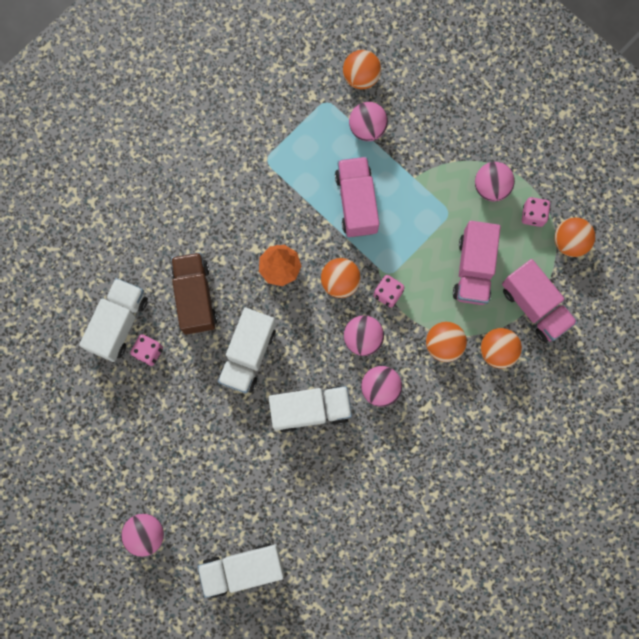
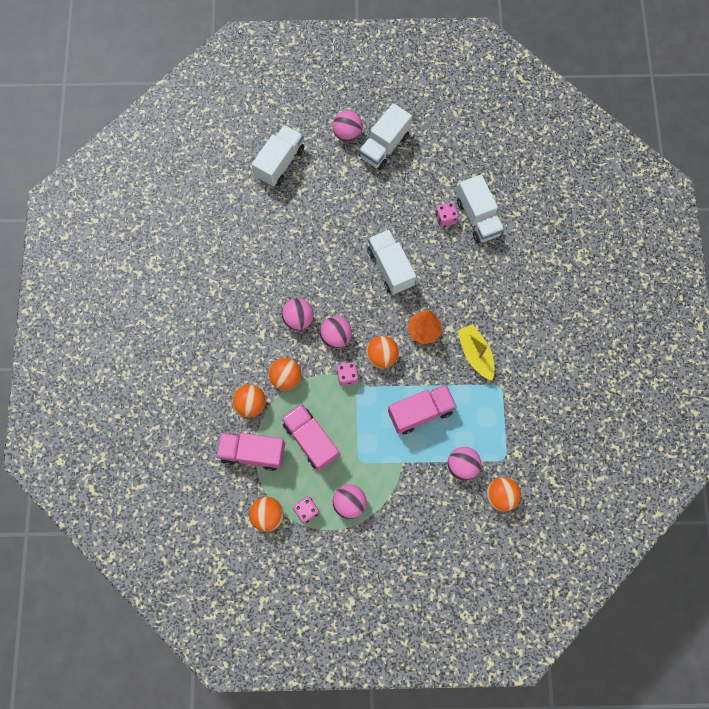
camera: 135 degrees right, 5 degrees down
(195, 297) = (453, 270): brown truck -> none
(257, 205) = (475, 354): none -> yellow boat
(310, 410) = (326, 271): white truck -> white truck (384, 146)
(356, 203) = (420, 412): pink truck -> pink truck turned 60 degrees counterclockwise

